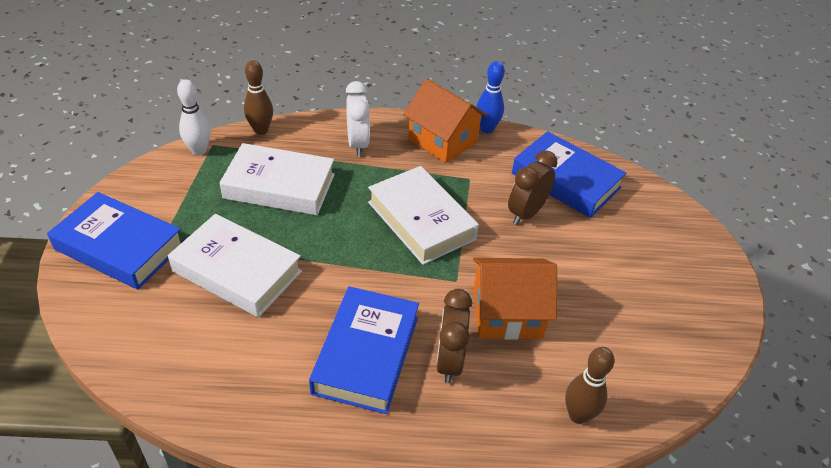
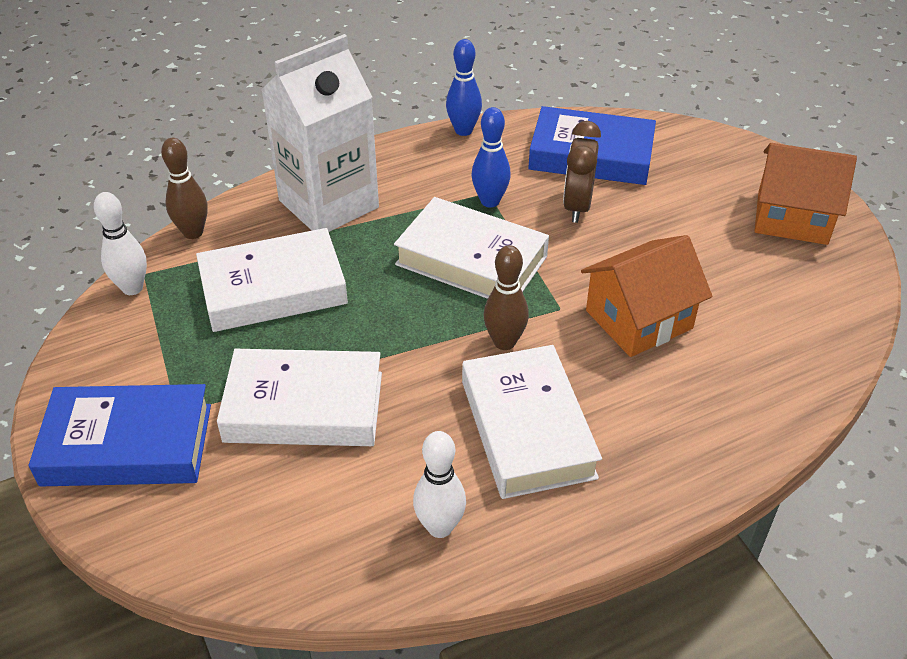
camera: 25 degrees left, 0 degrees up
(256, 393) = (440, 527): none -> white bowling pin
(357, 144) = (328, 204): white clock -> white carton
(366, 354) = (527, 429): blue book -> white book
(442, 141) = (424, 162): orange house -> orange house (792, 217)
(449, 361) = (619, 394): brown clock -> none
(466, 185) = (490, 201): none -> blue bowling pin
(578, 415) = (782, 388): brown bowling pin -> brown bowling pin (504, 342)

